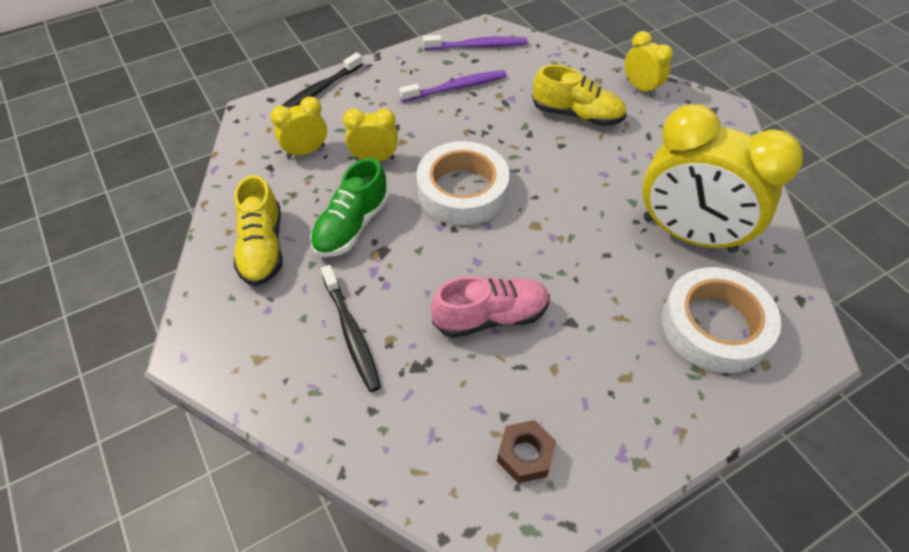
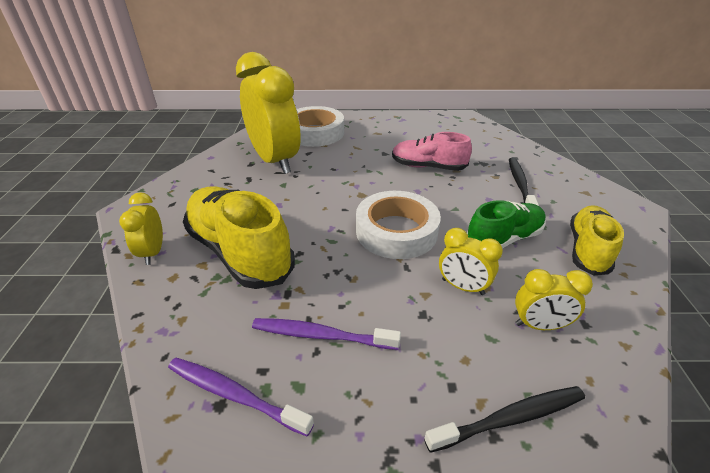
camera: 150 degrees left, 15 degrees down
(525, 455) = (445, 129): brown nut -> none
(577, 115) = (239, 252): yellow shoe -> yellow shoe, size x1.59

